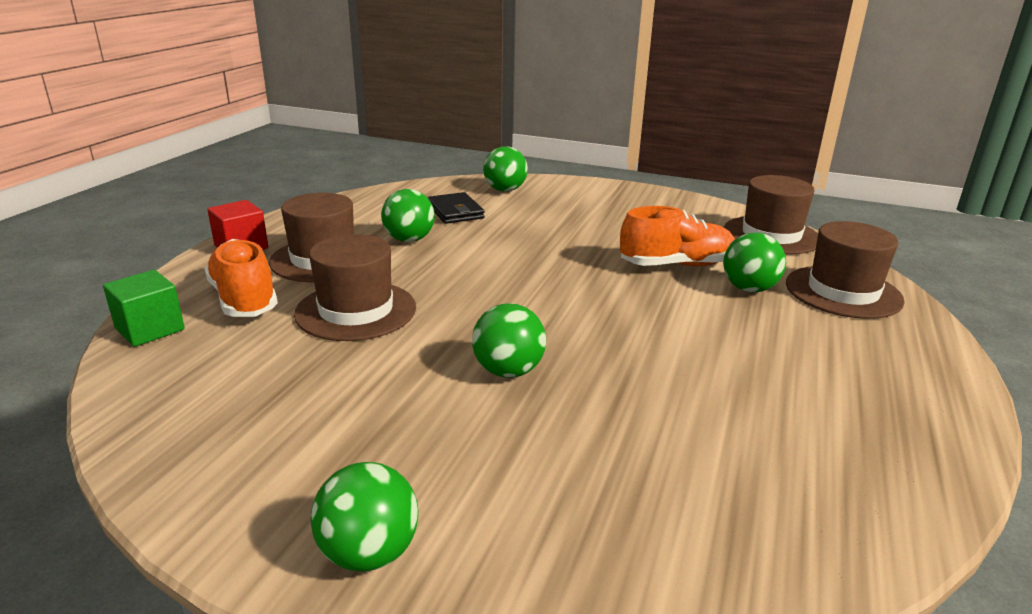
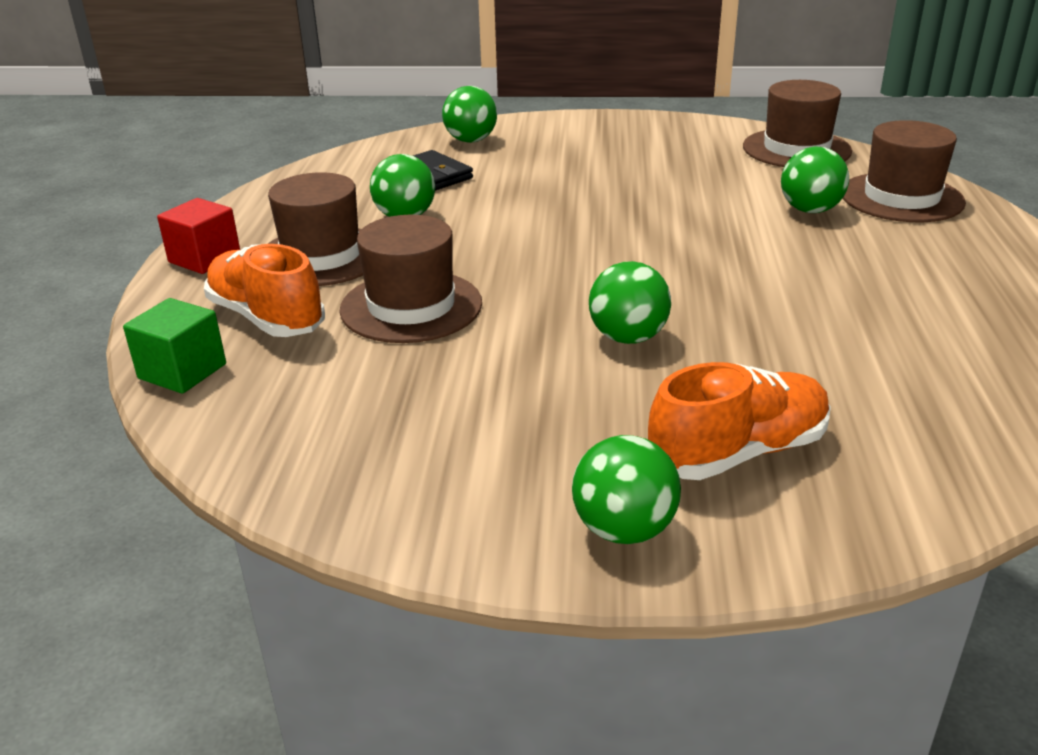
camera: 15 degrees left, 5 degrees up
(676, 265) = (721, 197): orange shoe -> orange shoe (738, 452)

